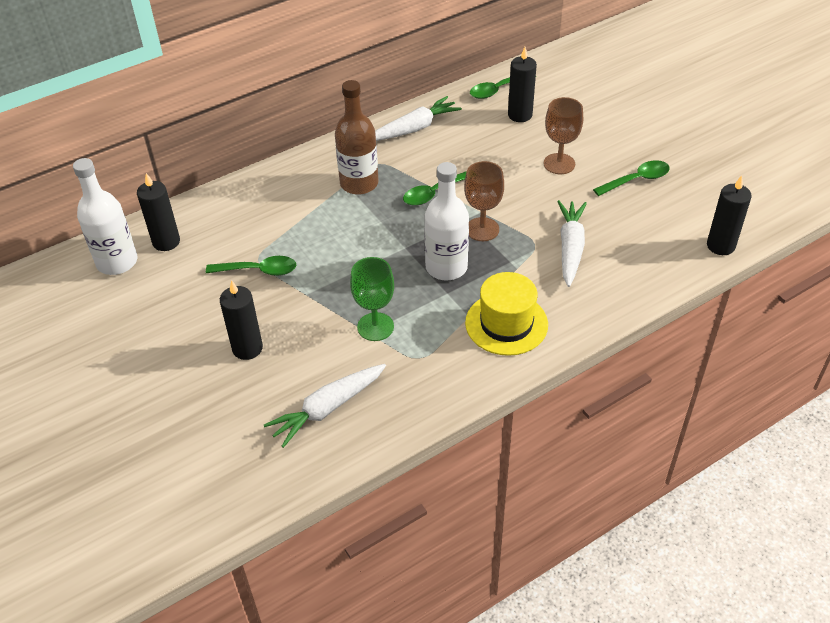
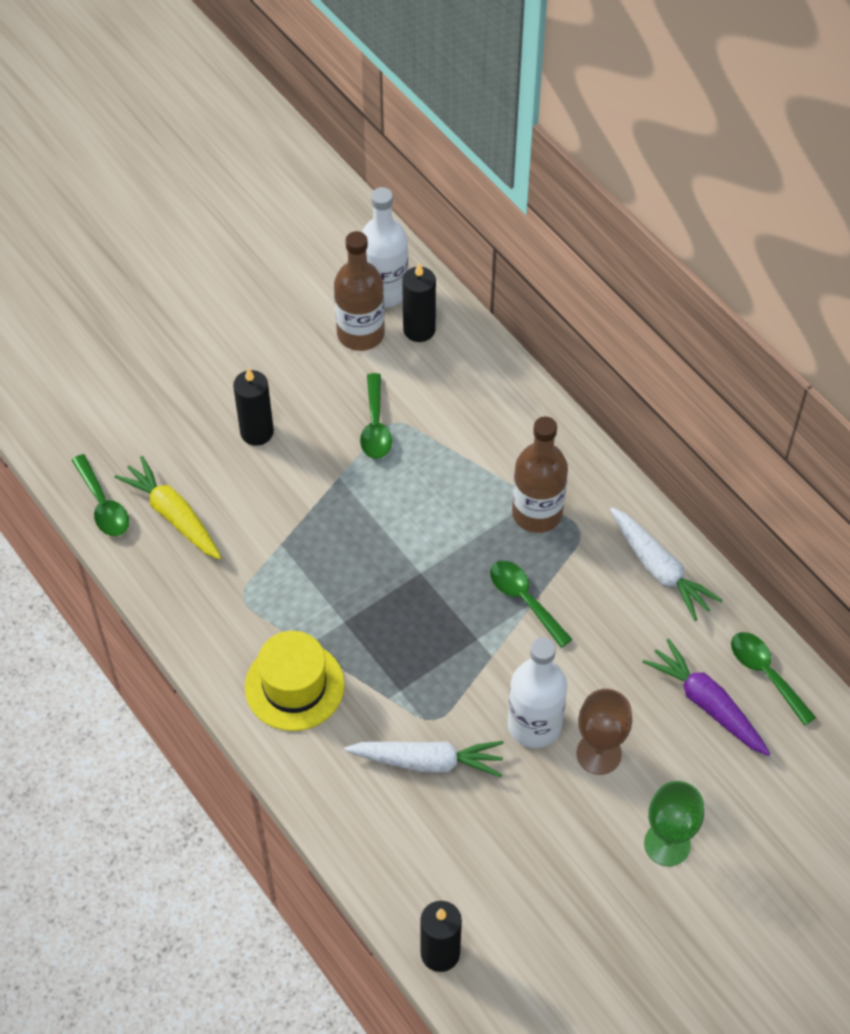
camera: 85 degrees right, 10 degrees up
(159, 278) = (360, 334): none -> brown bottle
(327, 408) = (173, 515): white carrot -> yellow carrot
(375, 327) = (289, 550): green goblet -> green goblet (667, 844)
(446, 267) = (387, 619): white bottle -> white bottle (534, 725)
(482, 229) = (457, 658): brown goblet -> none
(520, 115) = (707, 704): black candle -> purple carrot
(636, 180) = (572, 855): green spoon -> green spoon (103, 505)

